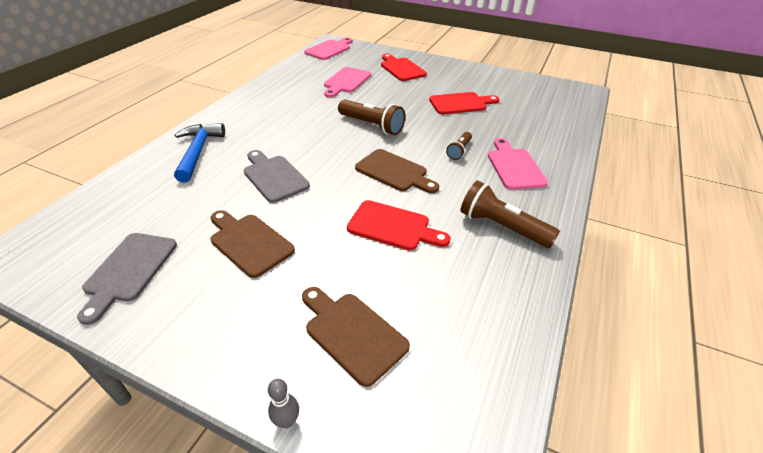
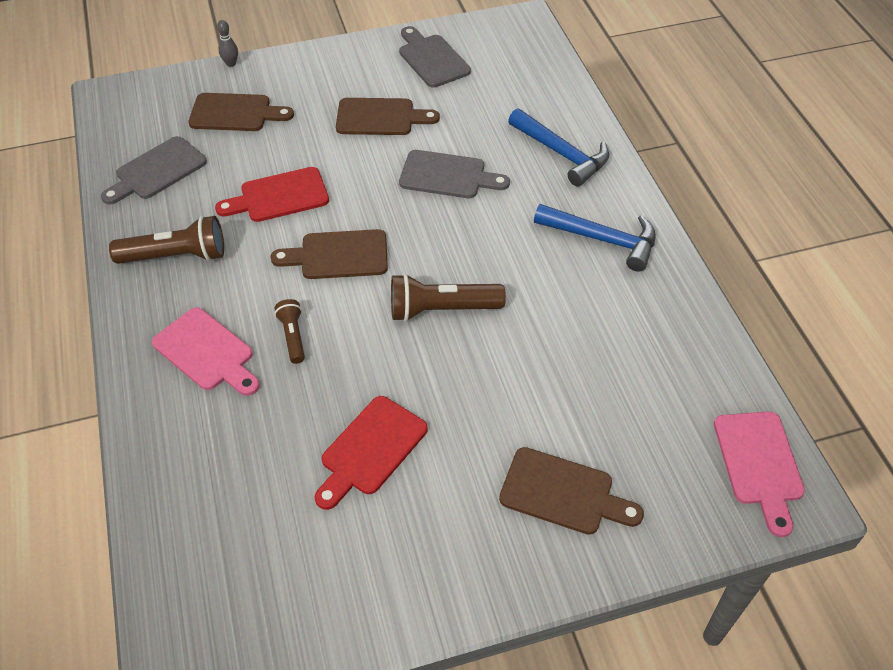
camera: 140 degrees right, 10 degrees up
(258, 111) = (602, 240): none -> blue hammer
(346, 81) = (595, 382): pink cutting board -> none
(401, 68) = (562, 493): red cutting board -> brown cutting board
(475, 312) = (157, 171): none -> grey cutting board

